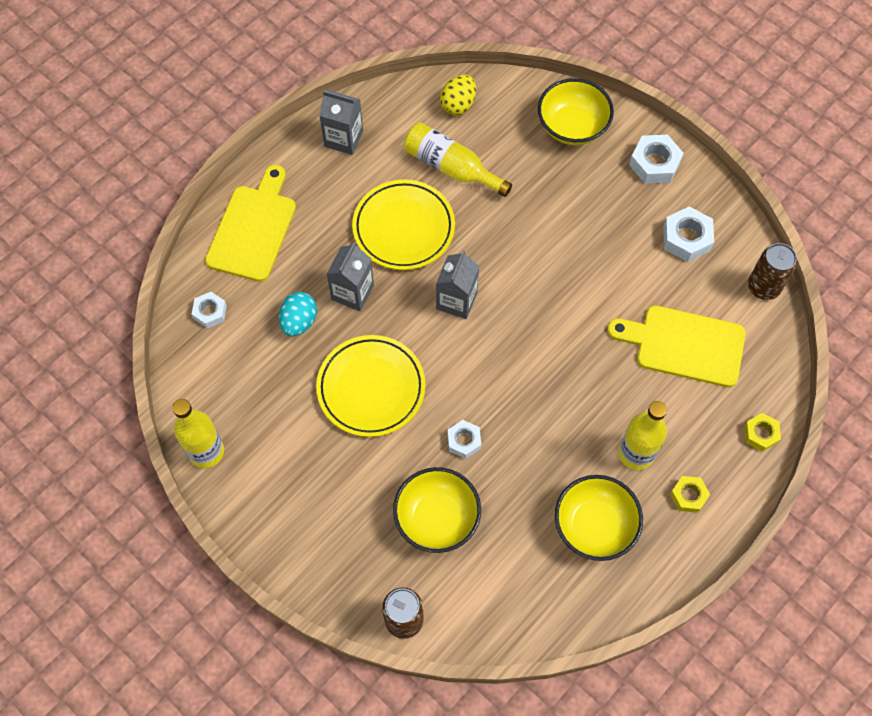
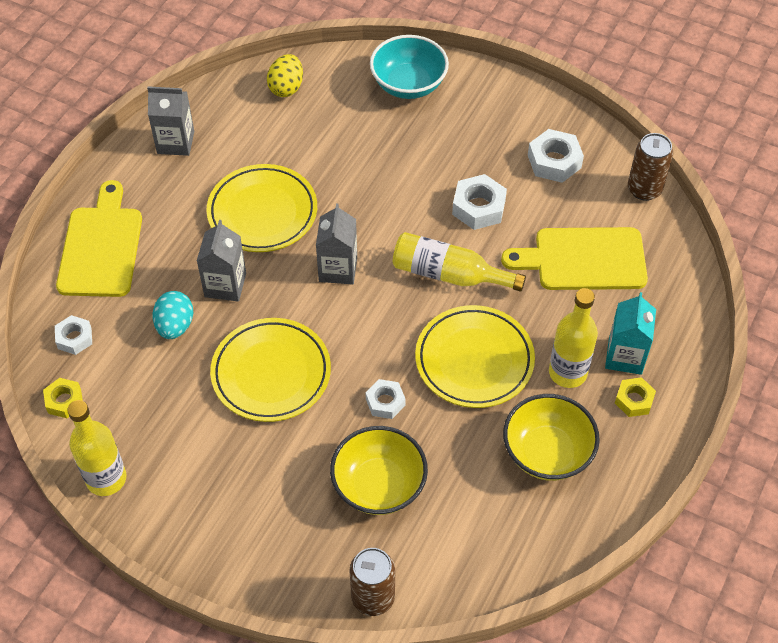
camera: 15 degrees left, 10 degrees down
(451, 167) = (296, 146): yellow bottle -> yellow bottle (449, 274)
(554, 420) = (474, 360): none -> yellow plate
(572, 126) = (408, 84): yellow bowl -> turquoise bowl
(654, 163) = (501, 101): white nut -> white nut (478, 207)
(693, 451) = (625, 356): none -> turquoise carton
(760, 434) = (686, 325): yellow nut -> yellow nut (64, 401)

